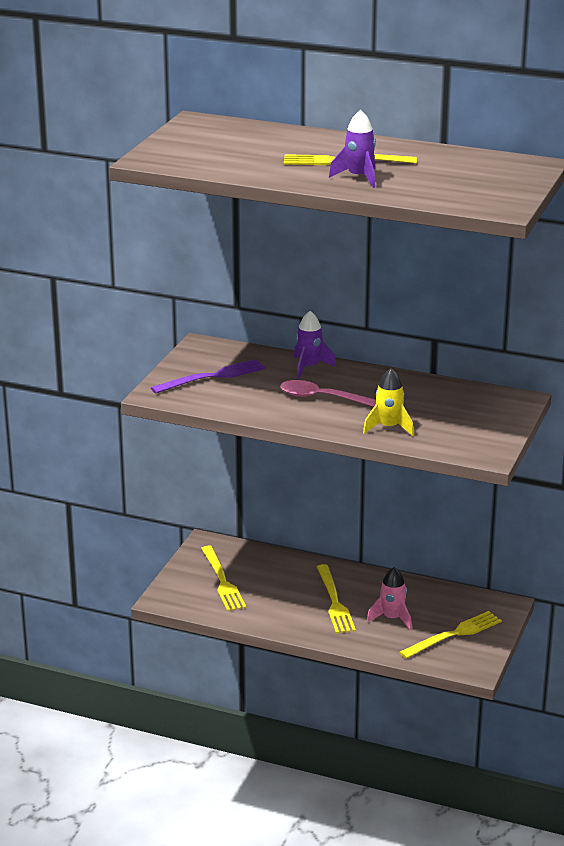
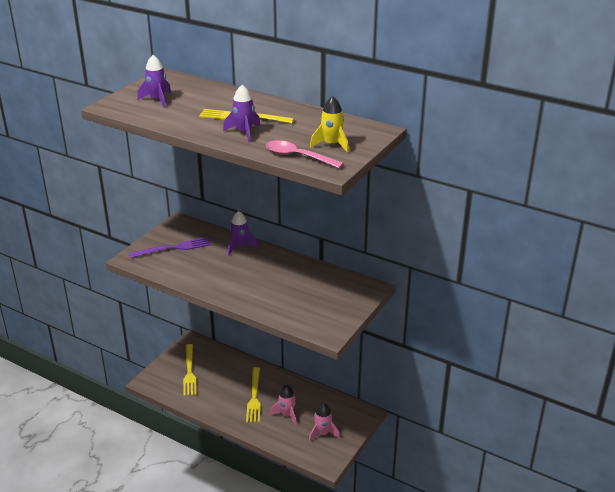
camera: 10 degrees right, 5 degrees up
(210, 149) = (157, 100): none -> purple rocket
(321, 398) = (236, 272): pink spoon -> pink spoon (297, 156)
(388, 427) = (271, 302): yellow rocket -> yellow rocket (331, 144)
(454, 635) = (323, 433): yellow fork -> pink rocket

